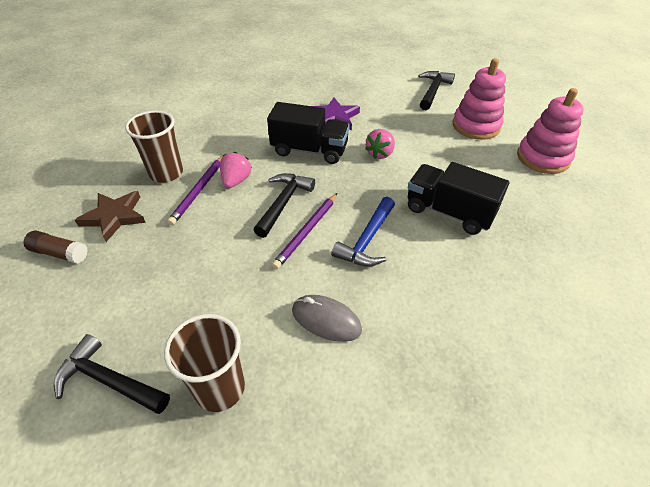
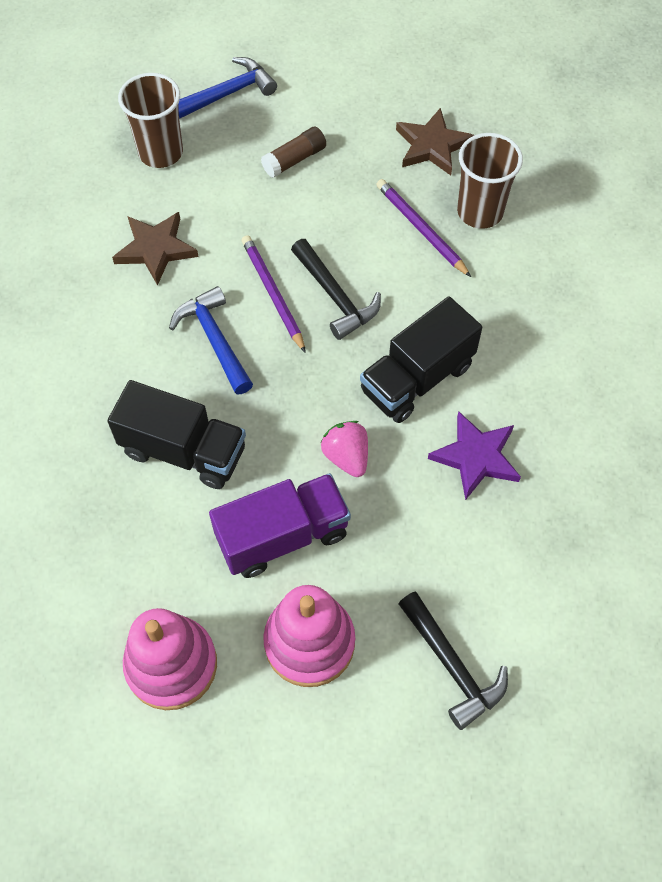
camera: 125 degrees right, 15 degrees up
(60, 253) = (406, 94): brown glue stick -> brown glue stick (294, 159)
(109, 380) = (228, 93): black hammer -> blue hammer
(236, 181) = (412, 271): pink strawberry -> none
(326, 320) = (155, 249): grey mouse -> brown star
(444, 154) = (282, 536): none -> purple truck
(449, 212) = (183, 451): black truck -> black truck turned 45 degrees clockwise

